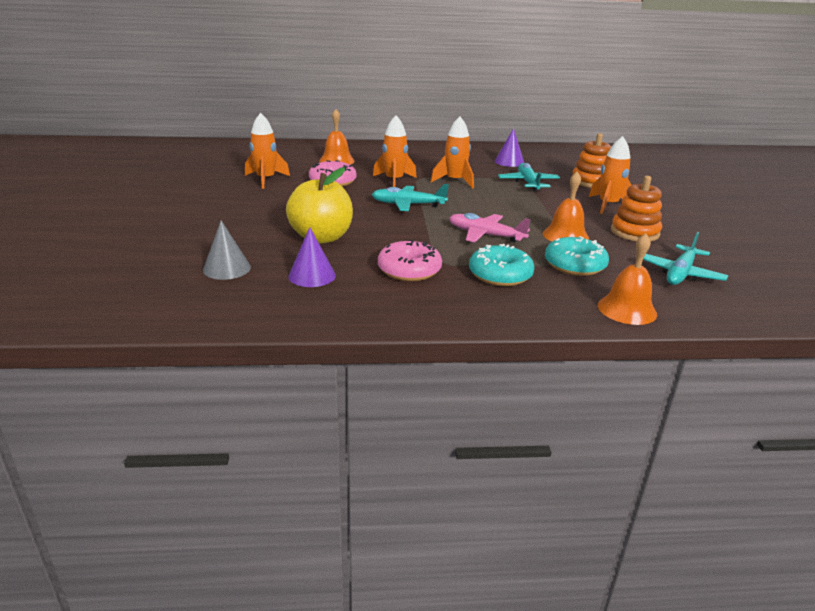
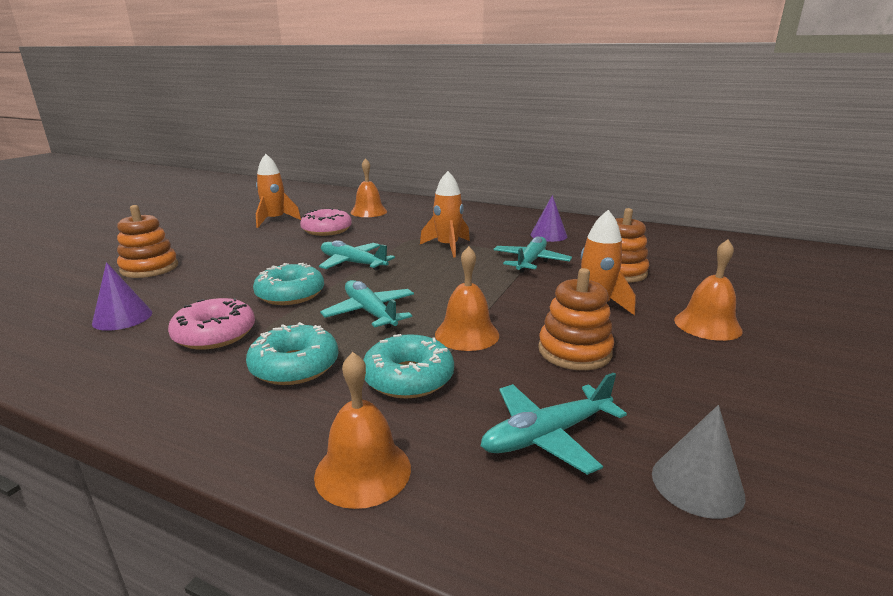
camera: 30 degrees right, 5 degrees down
(227, 268) = (78, 294): grey cone -> grey cone (697, 484)
(243, 238) = (149, 268): none -> orange stacking toy
(321, 237) = (209, 281): yellow apple -> none
(394, 181) = (385, 237): orange rocket -> none
(407, 234) = (290, 294): none -> turquoise donut
(486, 235) = (370, 312): pink plane -> turquoise plane
(676, 205) = (707, 325): none -> orange bell

